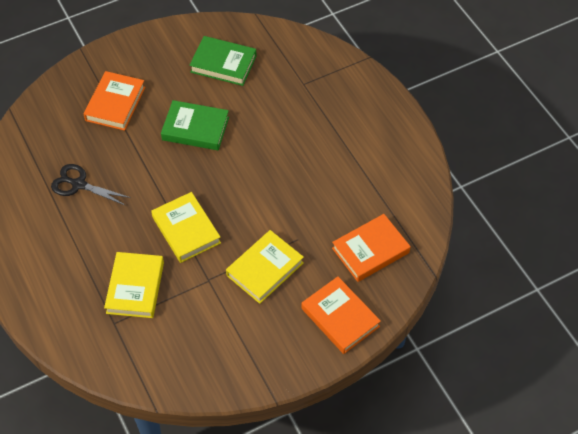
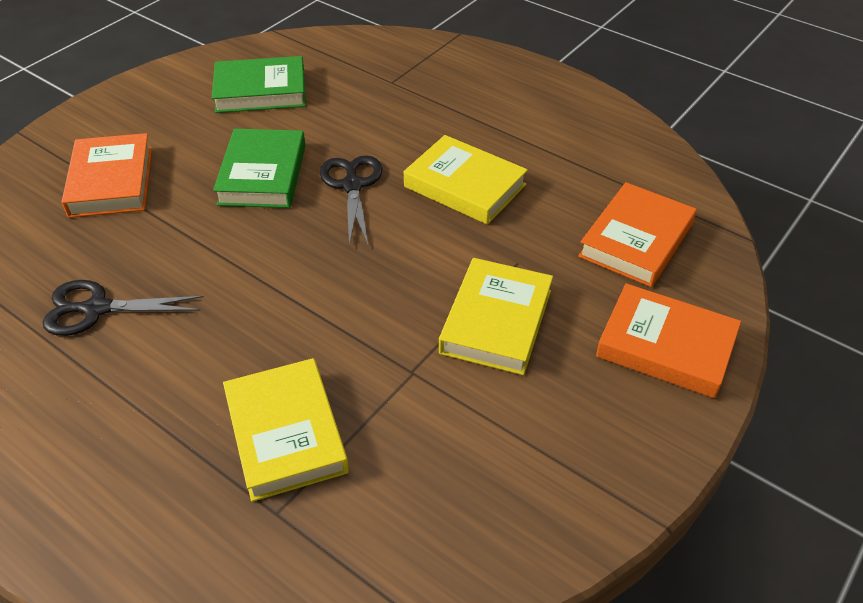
camera: 25 degrees left, 10 degrees down
(186, 230) = (328, 311): yellow book -> yellow book (464, 186)
(195, 128) = (263, 174): green book -> green book turned 75 degrees counterclockwise
(239, 154) = (352, 185): none -> black scissors

